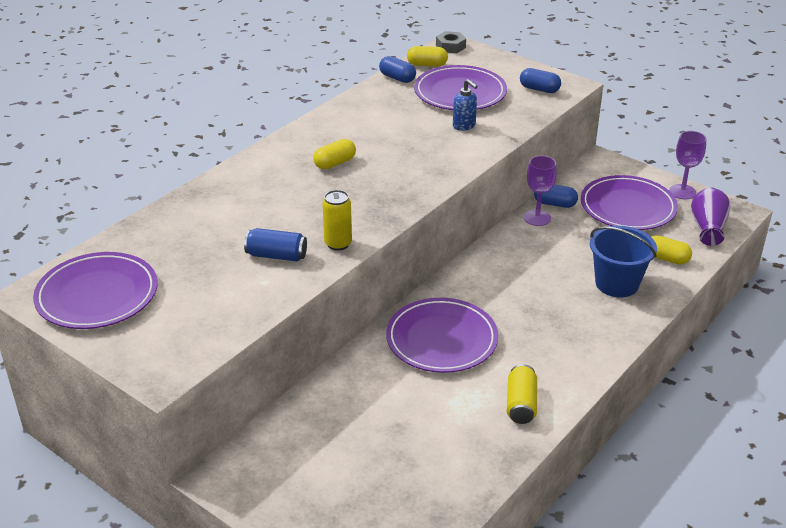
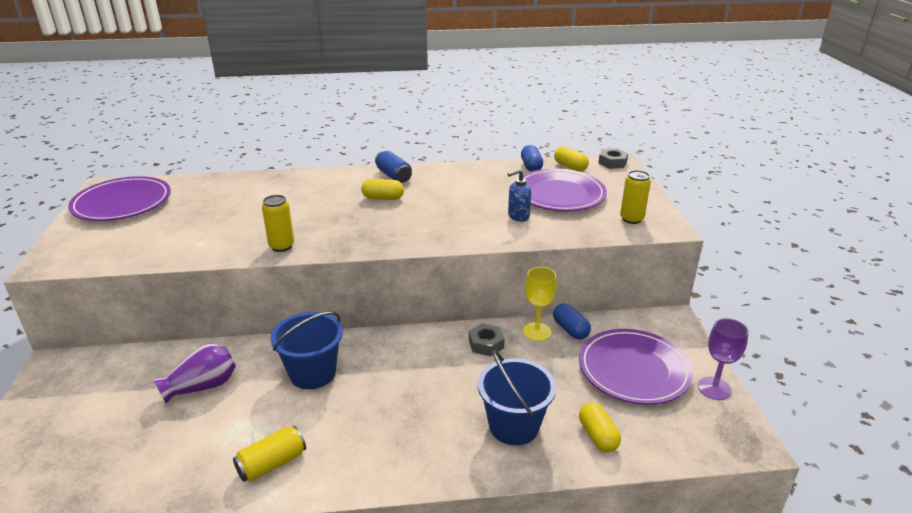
camera: 45 degrees right, 5 degrees down
(276, 256) = (237, 233): blue can -> blue can (393, 176)
(441, 339) = (312, 373): purple plate -> blue bucket
(464, 126) = (518, 216): blue soap dispenser -> blue soap dispenser turned 60 degrees clockwise
(520, 246) = (486, 344): none -> grey nut
(537, 218) = (537, 332): purple goblet -> yellow goblet
(539, 89) = (631, 219): blue capsule -> yellow can
(707, 228) = (689, 436): purple vase -> purple vase (202, 386)

